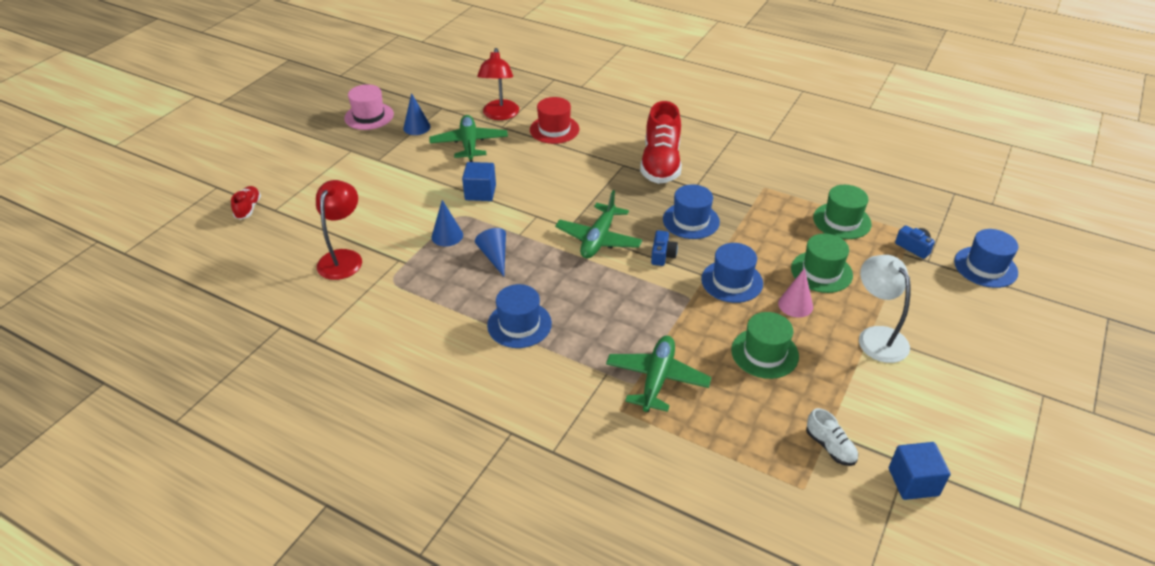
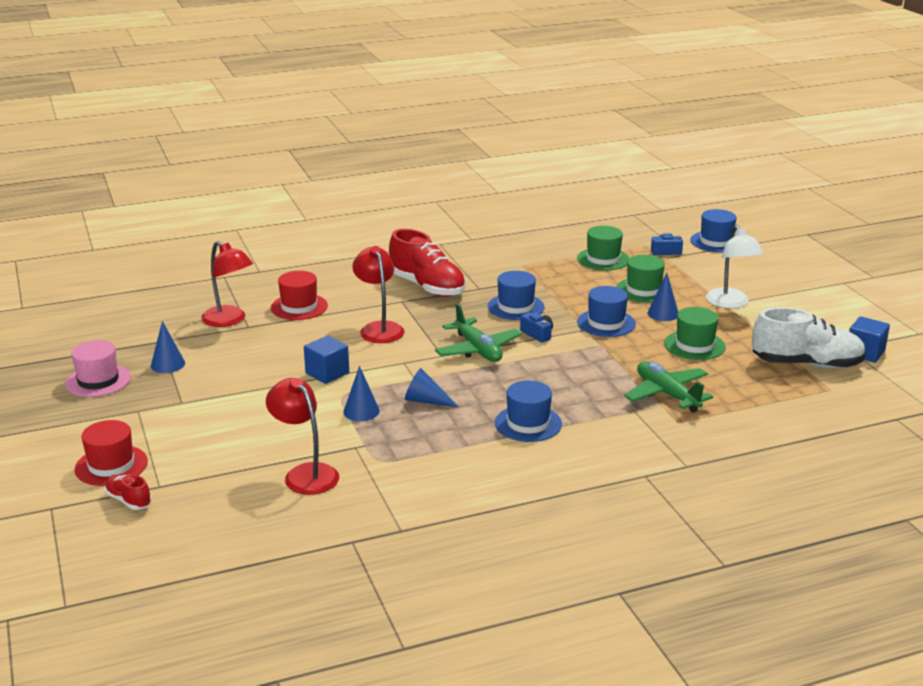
camera: 50 degrees left, 15 degrees down
(280, 179) = (111, 465): none -> red hat
(469, 144) = (246, 351): green plane -> none
(570, 178) = (379, 328): none -> red lamp
(795, 305) = (663, 313): pink cone -> blue cone
(830, 447) = (806, 364): white shoe -> white shoe, size x2.11
(876, 337) = (730, 303): white lamp -> white lamp turned 120 degrees counterclockwise

